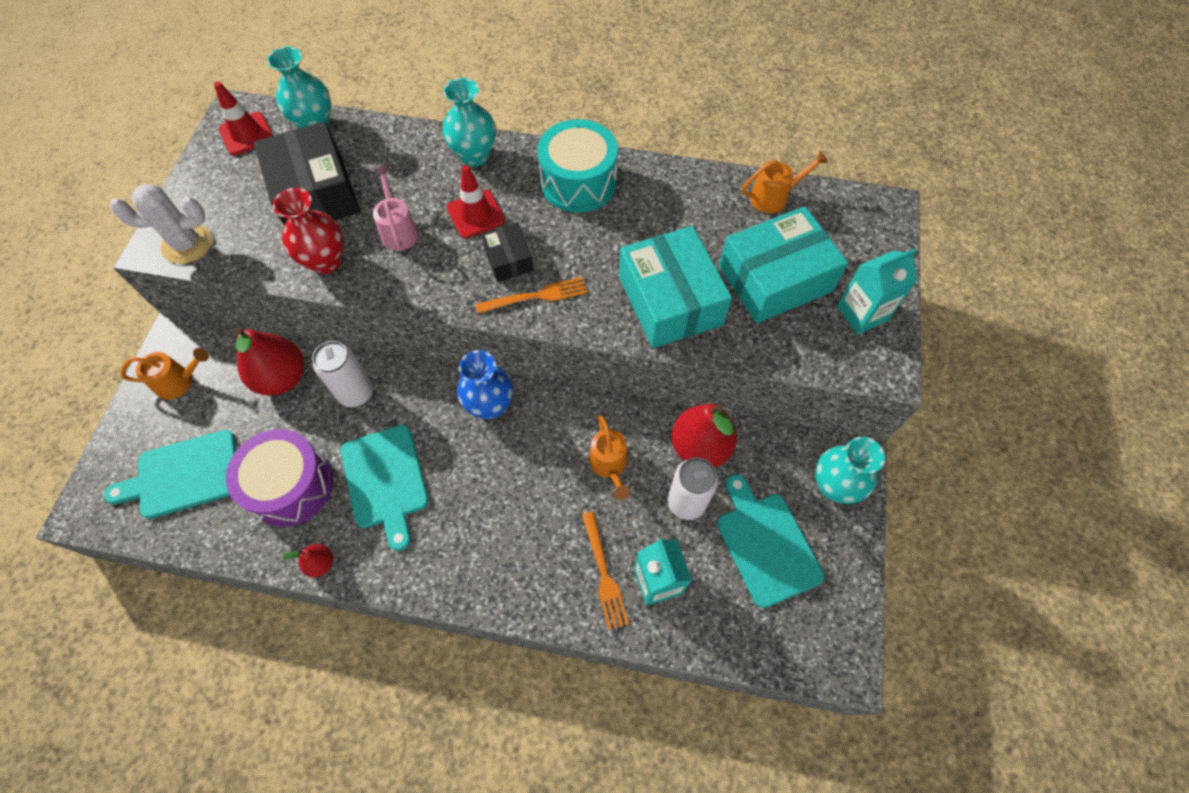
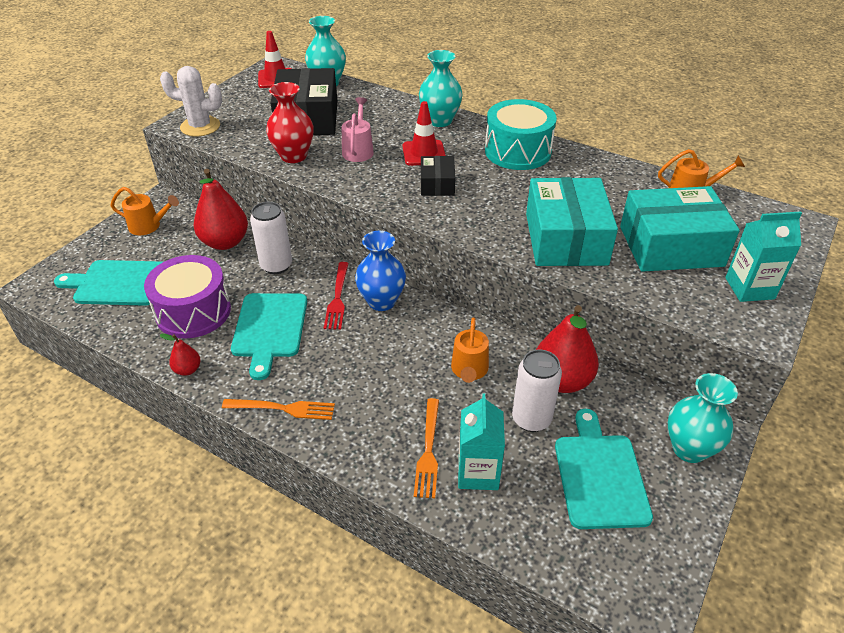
camera: 20 degrees right, 20 degrees down
(442, 416) = (337, 298): none -> red fork
(536, 296) = (449, 211): orange fork -> orange fork (283, 408)

